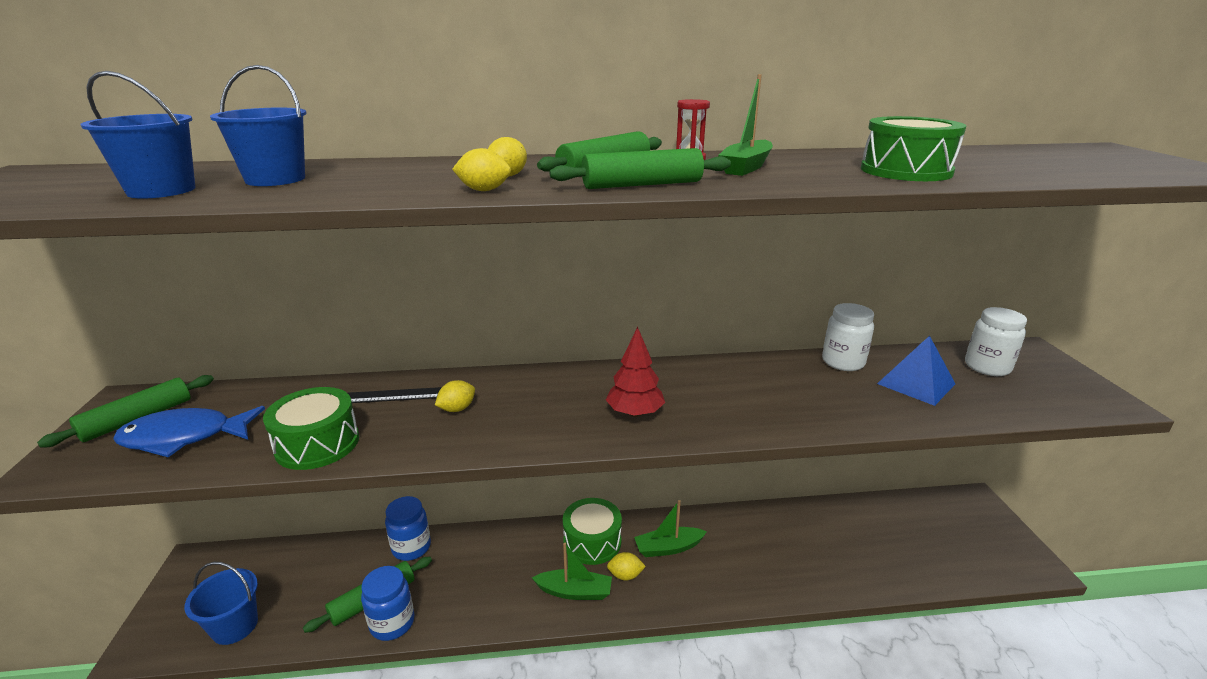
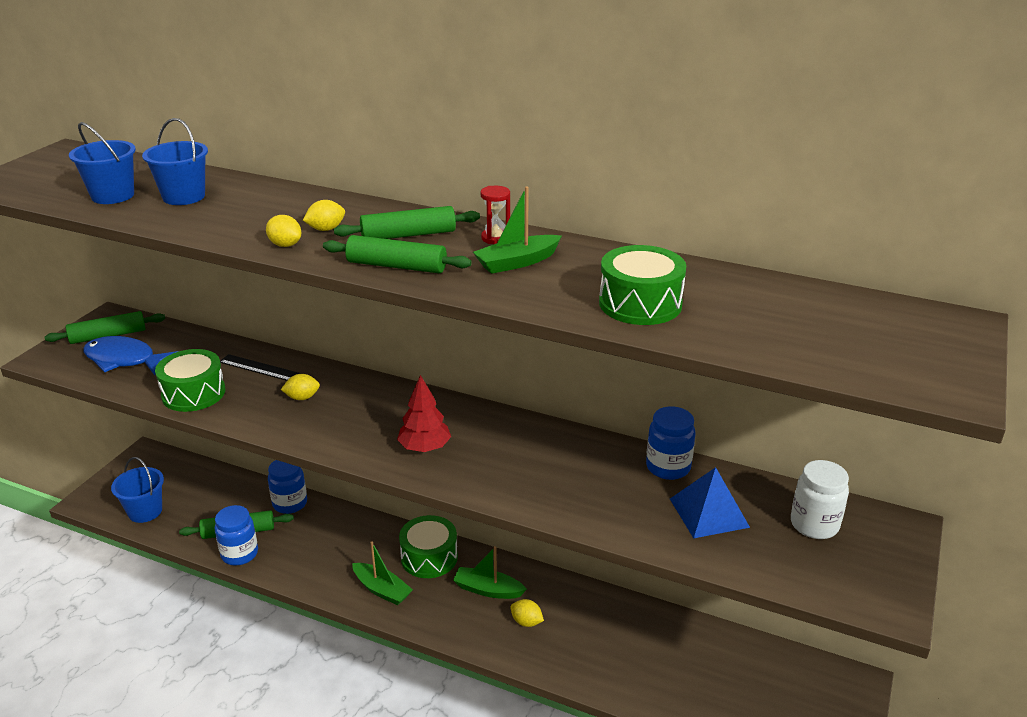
camera: 30 degrees right, 5 degrees up
(625, 575) = (432, 595): yellow lemon -> yellow lemon (526, 622)
(843, 362) = (668, 467): white jar -> blue jar

